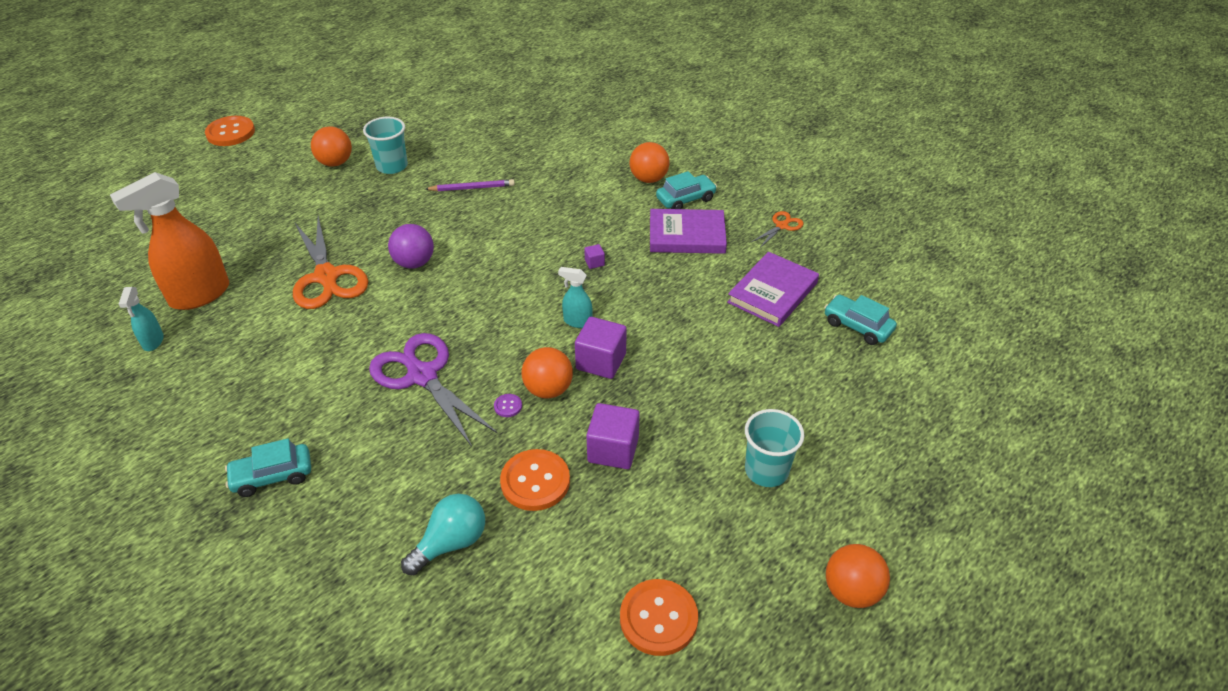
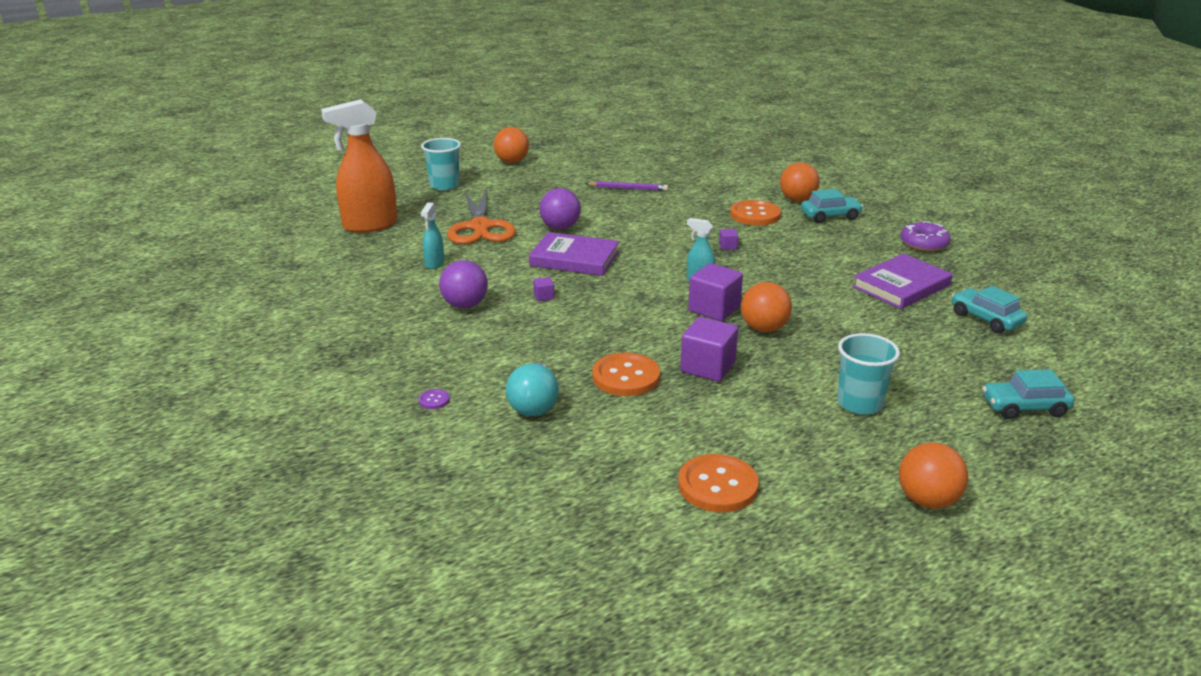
camera: 15 degrees right, 15 degrees down
(153, 341) = (322, 247): turquoise spray bottle -> turquoise spray bottle (434, 263)
(230, 133) = (430, 136): orange button -> orange button (755, 215)
(272, 476) = (391, 339): turquoise car -> turquoise car (1024, 407)
(340, 405) = (465, 305): none -> purple ball
(392, 166) = (560, 168): turquoise cup -> turquoise cup (444, 185)
(422, 376) = (544, 296): purple scissors -> purple cube
(451, 543) = (534, 404): turquoise light bulb -> turquoise light bulb turned 120 degrees clockwise
(508, 406) = (616, 326): purple button -> purple button (434, 400)
(548, 389) = (657, 320): orange ball -> orange ball (764, 328)
(687, 235) = (824, 239): purple book -> purple book (574, 259)
(782, 226) = (924, 244): orange scissors -> purple donut

